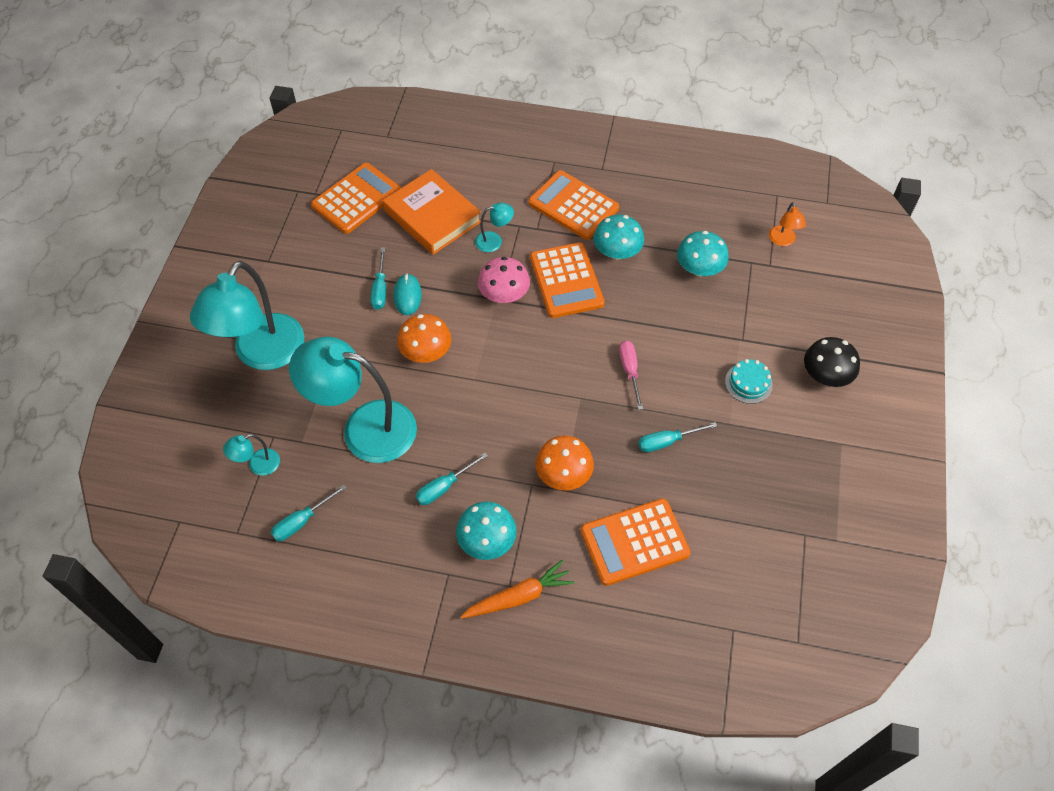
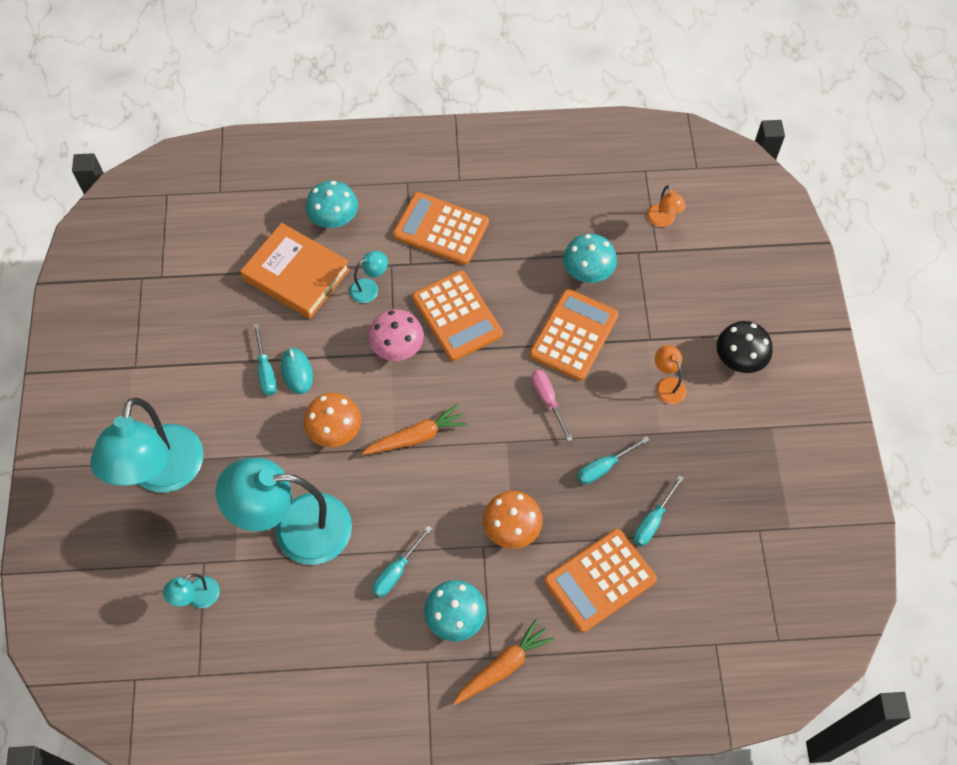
camera: 15 degrees left, 5 degrees up
(302, 521) = (262, 646): turquoise screwdriver -> turquoise screwdriver (653, 521)
(356, 199) = (209, 273): orange calculator -> orange calculator (574, 335)
(498, 374) = (416, 437): none -> orange carrot
(617, 252) = (500, 271): turquoise mushroom -> turquoise mushroom (334, 218)
(748, 383) = (667, 385): turquoise cake -> orange lamp

